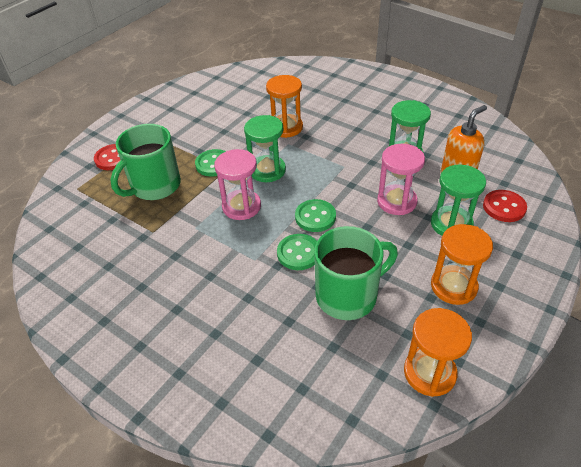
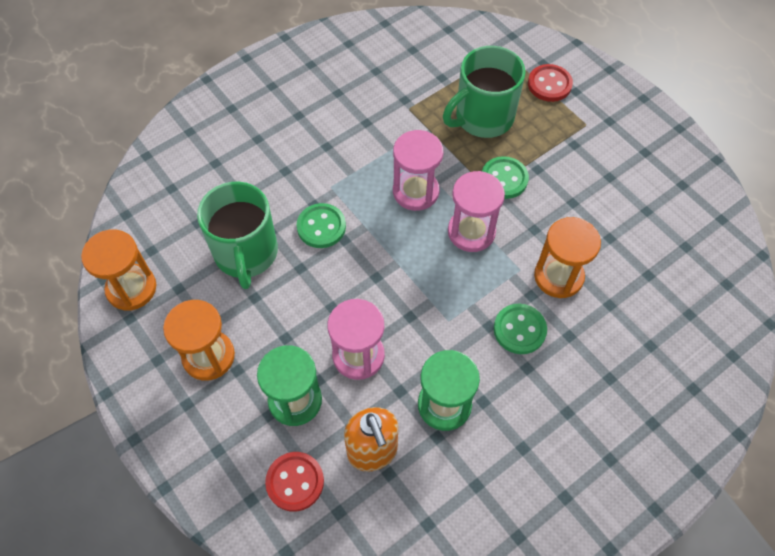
camera: 105 degrees right, 15 degrees up
(155, 186) = (483, 117): green mug -> green mug turned 90 degrees counterclockwise
(267, 170) = (471, 232): green hourglass -> pink hourglass
(315, 217) = (369, 259): green button -> green button (519, 330)

